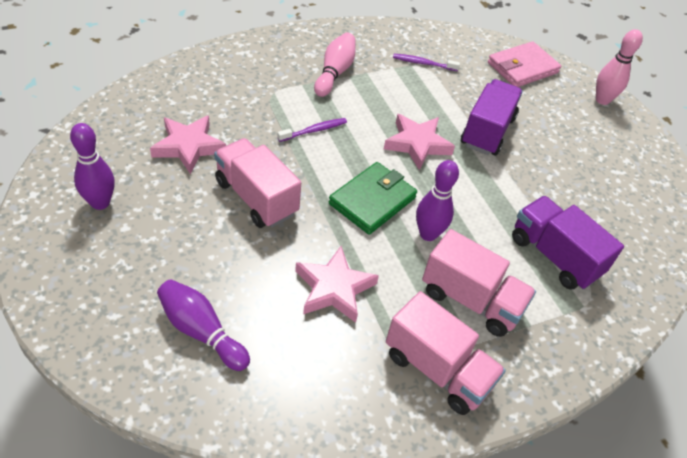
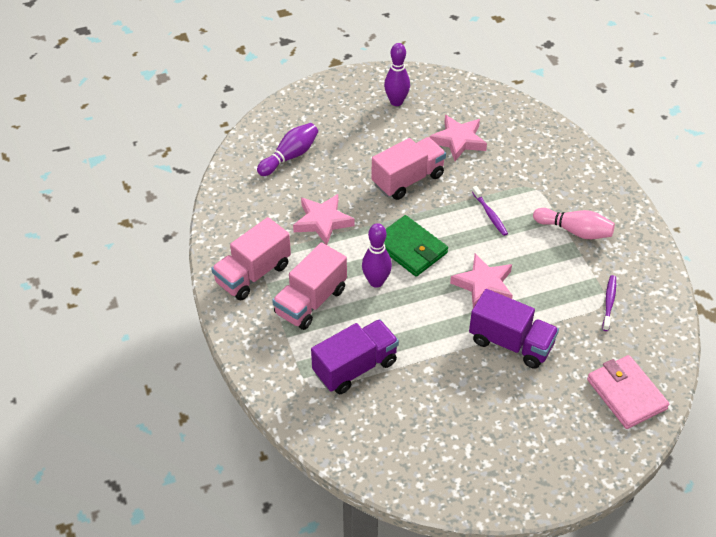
camera: 100 degrees right, 0 degrees up
(602, 100) = (585, 465): pink bowling pin -> none

